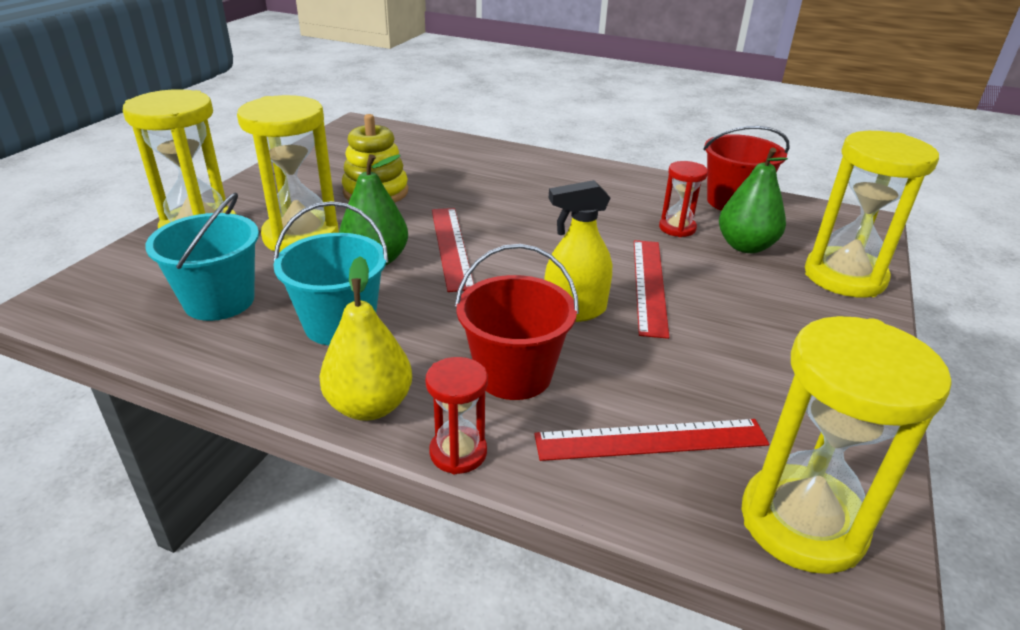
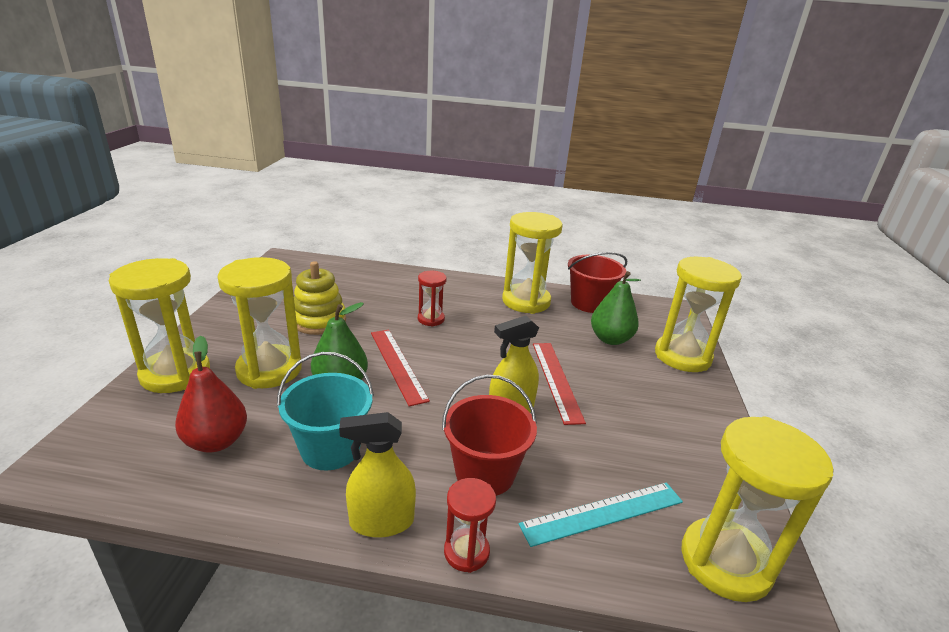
camera: 15 degrees left, 5 degrees down
(219, 301) = (216, 441): turquoise bucket -> red pear
(370, 406) = (381, 522): yellow pear -> yellow spray bottle
(644, 192) = (526, 301): none -> yellow hourglass
(651, 440) = (603, 513): red ruler -> turquoise ruler
(677, 228) = (559, 329): red hourglass -> red hourglass (431, 319)

